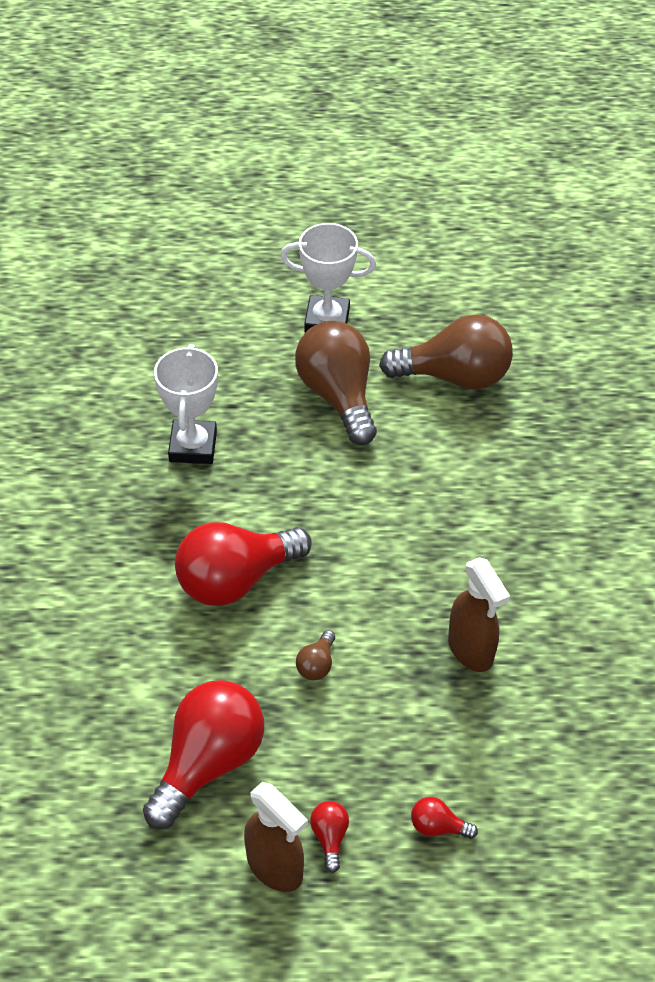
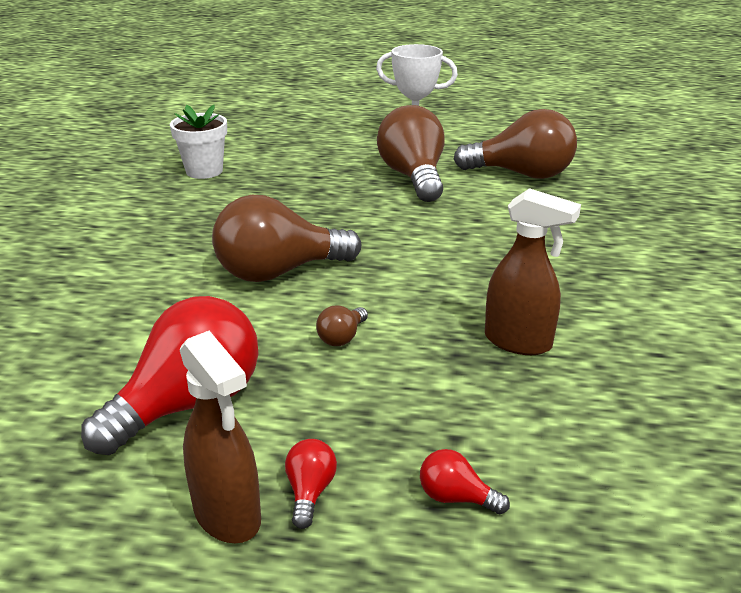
camera: 10 degrees right, 20 degrees down
(103, 410) = (204, 171): none -> white flower pot
(193, 446) = (273, 194): white trophy -> none
(235, 579) = (279, 272): red light bulb -> brown light bulb
(471, 650) = (518, 342): brown spray bottle -> brown spray bottle turned 45 degrees counterclockwise

